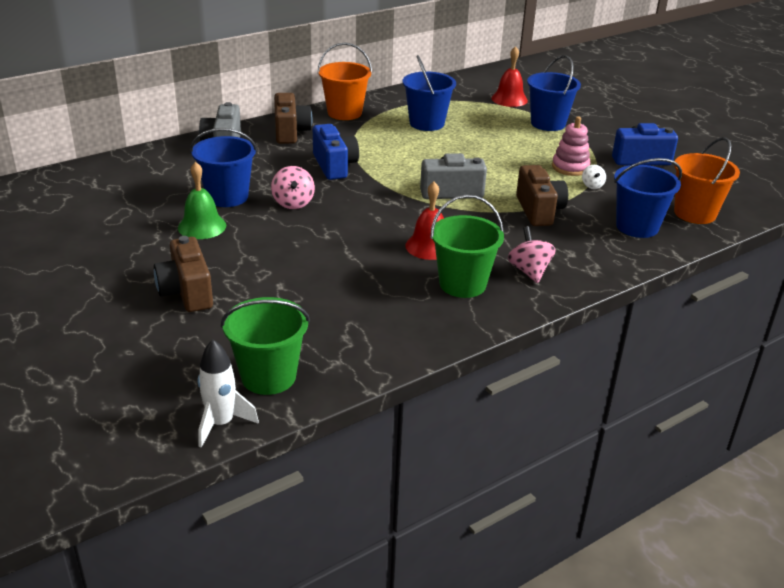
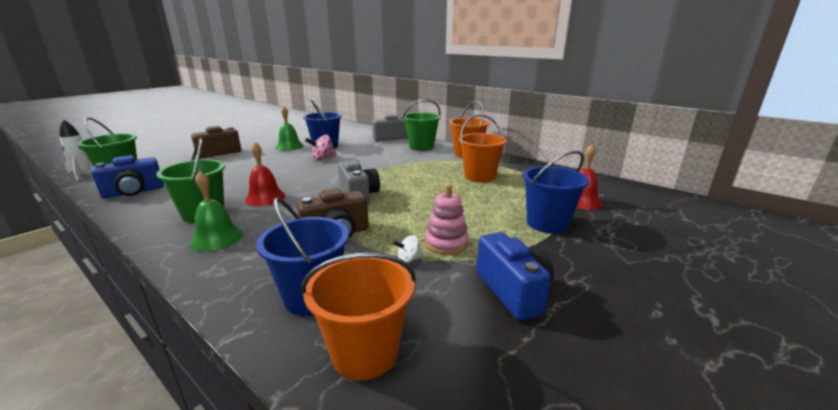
camera: 75 degrees right, 10 degrees down
(290, 132) = (421, 147): brown camera -> green bucket
(334, 166) = (380, 161): blue camera -> blue camera (134, 192)
(426, 123) = (479, 176): blue bucket -> orange bucket
(529, 271) = (217, 238): pink spinning top -> green bell

